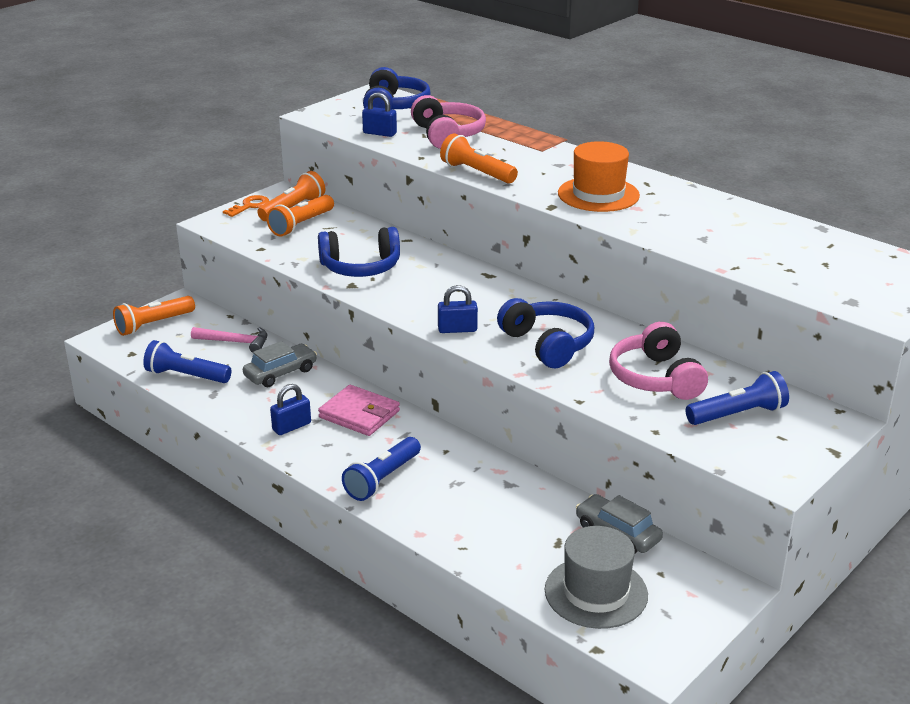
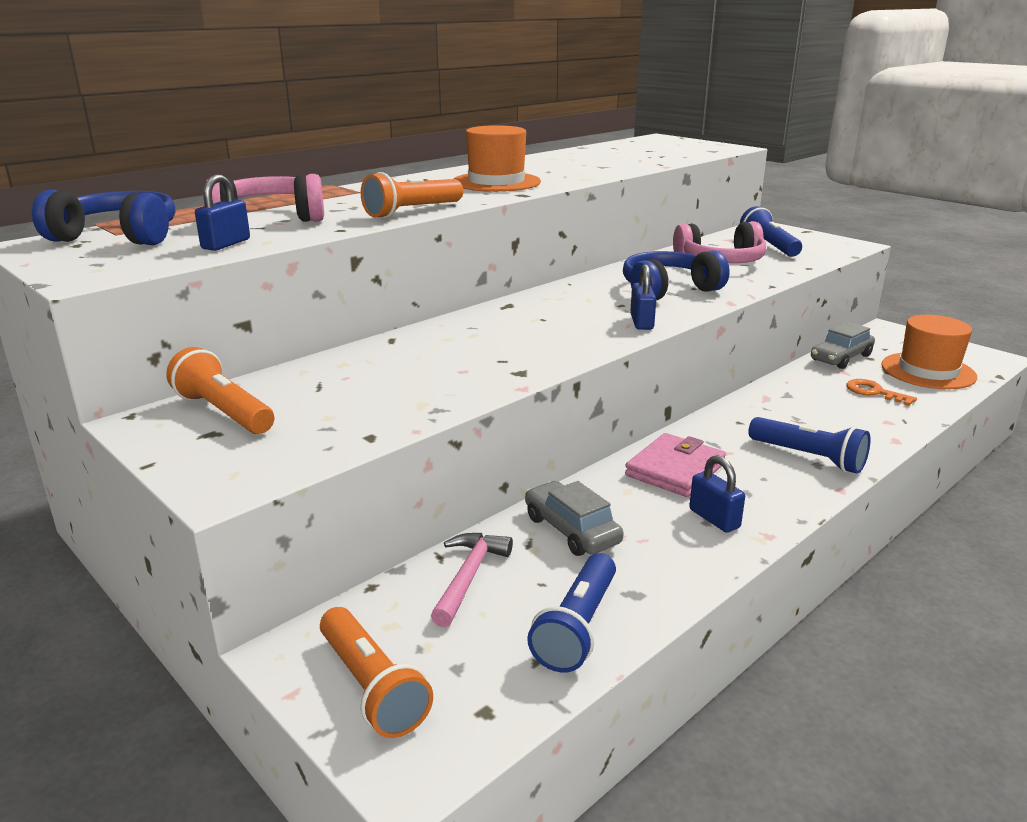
camera: 85 degrees left, 5 degrees down
(249, 206) = (177, 450): orange key -> orange key (874, 392)
(301, 225) = (296, 405): orange flashlight -> none
(360, 267) = (467, 366): blue headphones -> none
(596, 592) = (928, 371): grey hat -> orange hat

